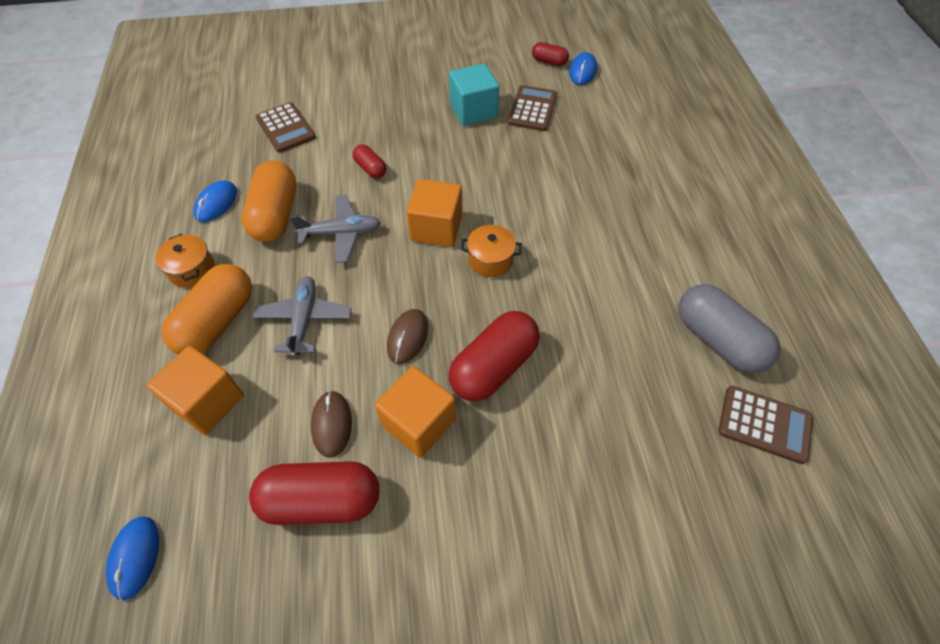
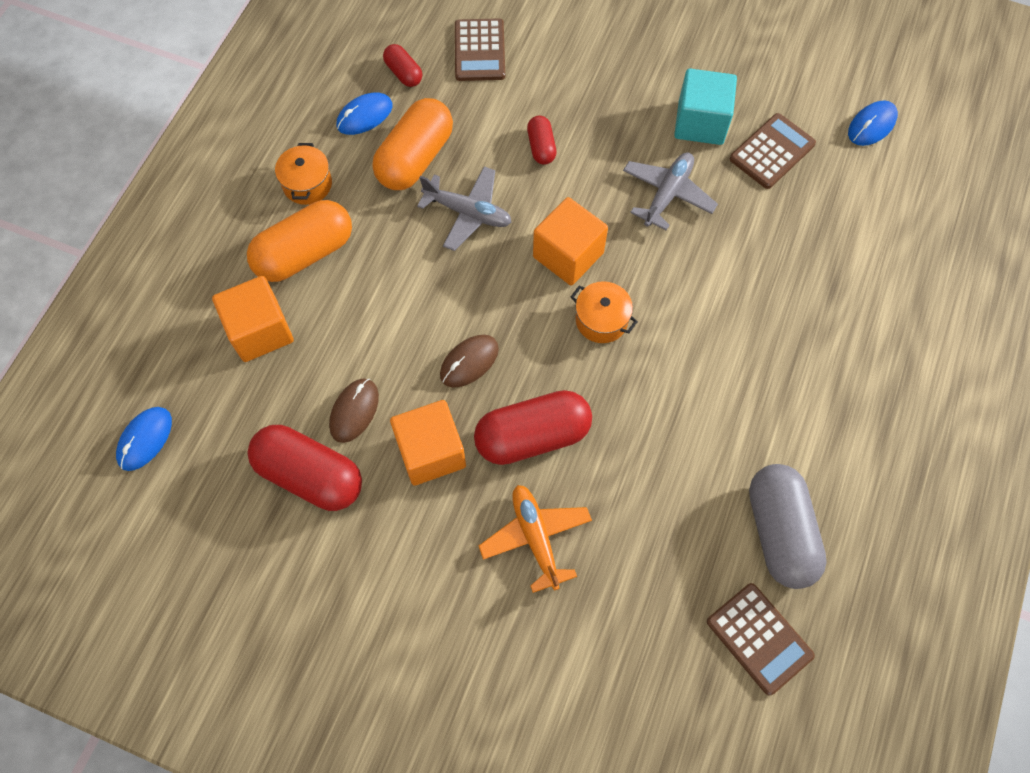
camera: 30 degrees right, 10 degrees up
(304, 319) = (383, 292): grey plane -> grey plane (667, 194)
(548, 444) = (536, 538): none -> orange plane
(549, 62) = (839, 92): red capsule -> red capsule (403, 73)

